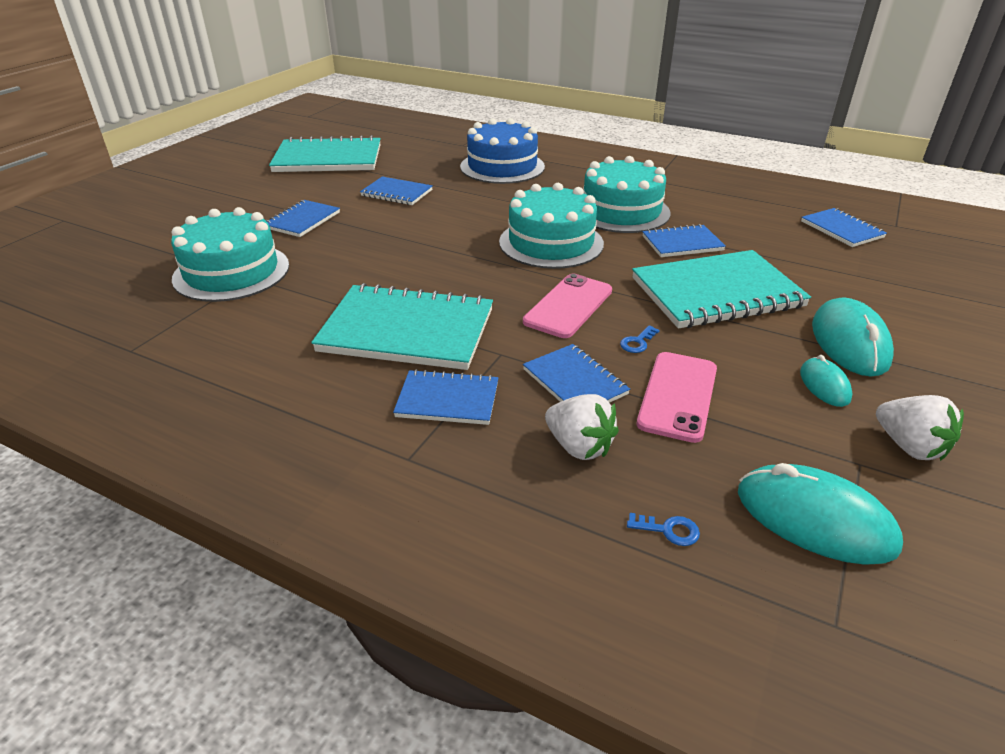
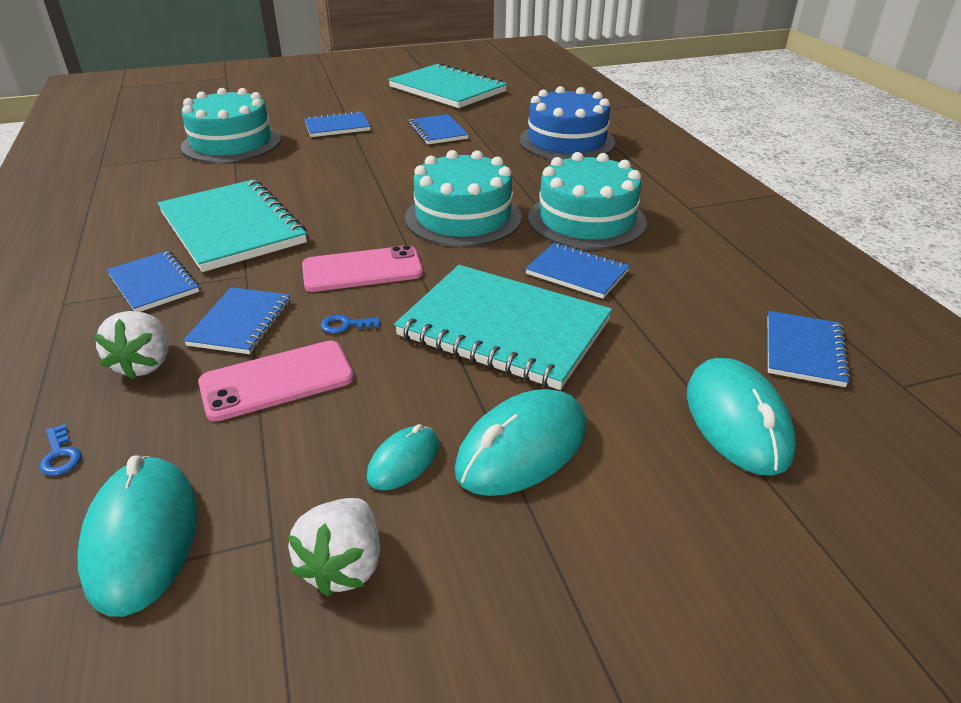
camera: 45 degrees right, 0 degrees up
(884, 275) = (737, 420): none -> turquoise mouse

